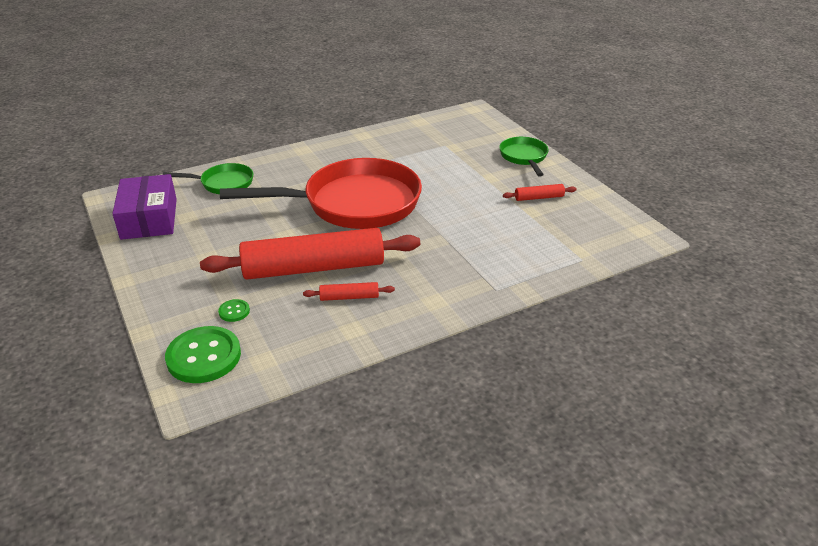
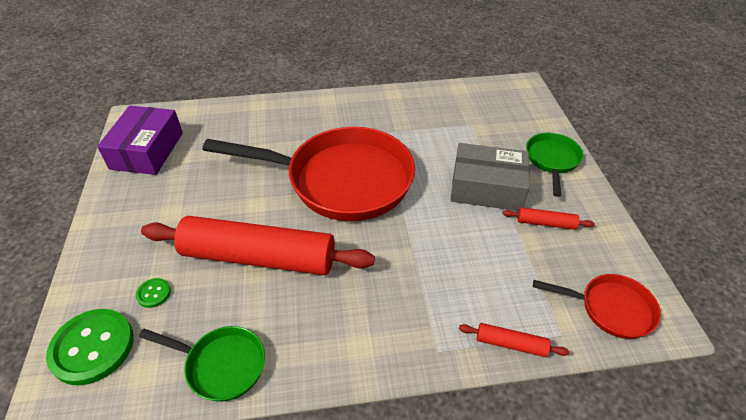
camera: 20 degrees right, 10 degrees up
(223, 183) = (233, 124): green pan -> green pan (221, 365)
(349, 297) = (273, 310): red rolling pin -> red rolling pin (511, 344)
(481, 185) = (486, 188): none -> grey box
(610, 237) = (610, 309): none -> red pan

